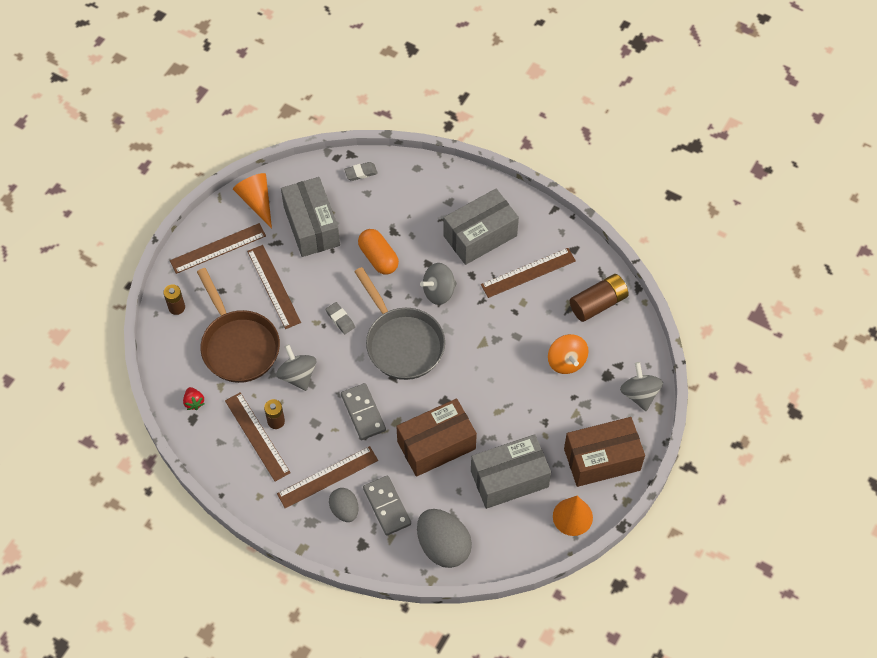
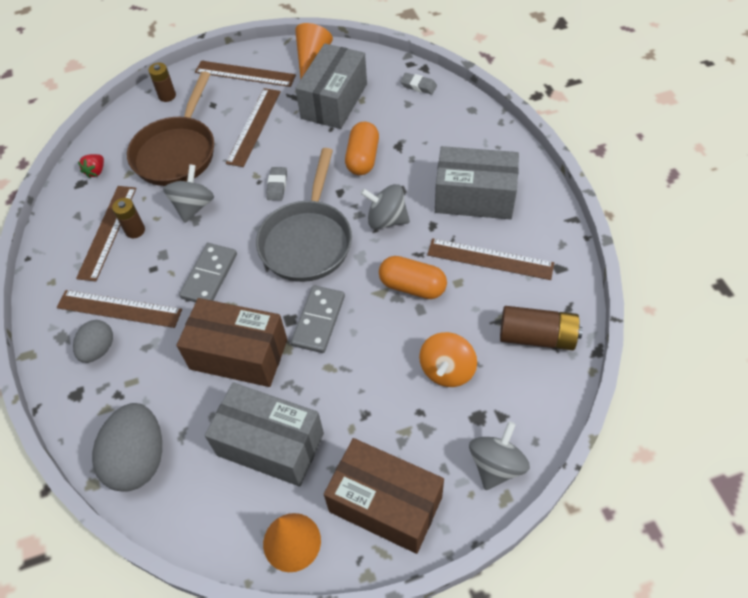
camera: 45 degrees right, 5 degrees down
(387, 506) = (135, 376): grey domino -> grey domino (319, 320)
(498, 325) = (412, 286): none -> orange capsule

